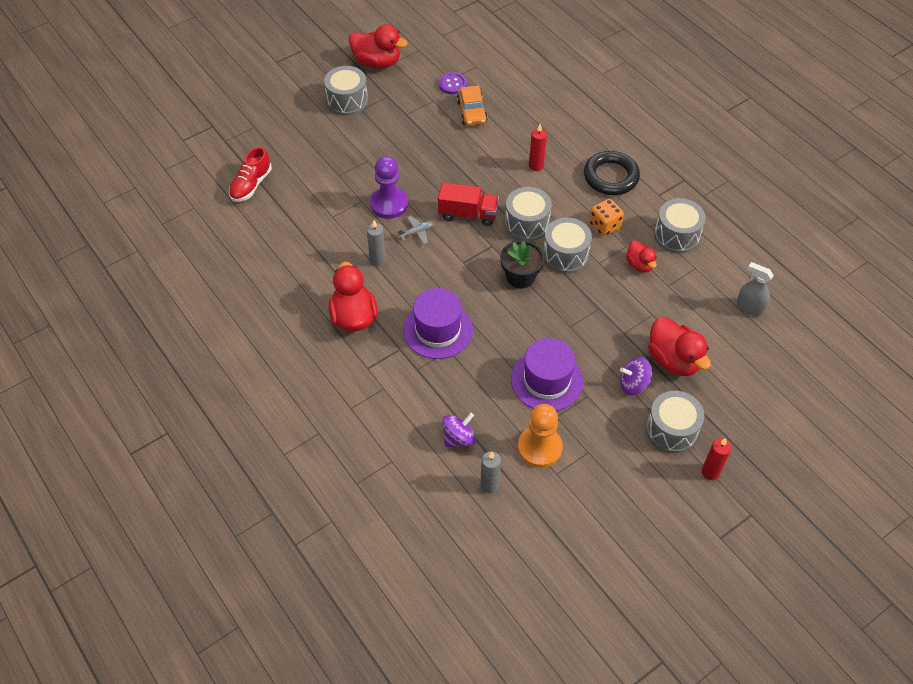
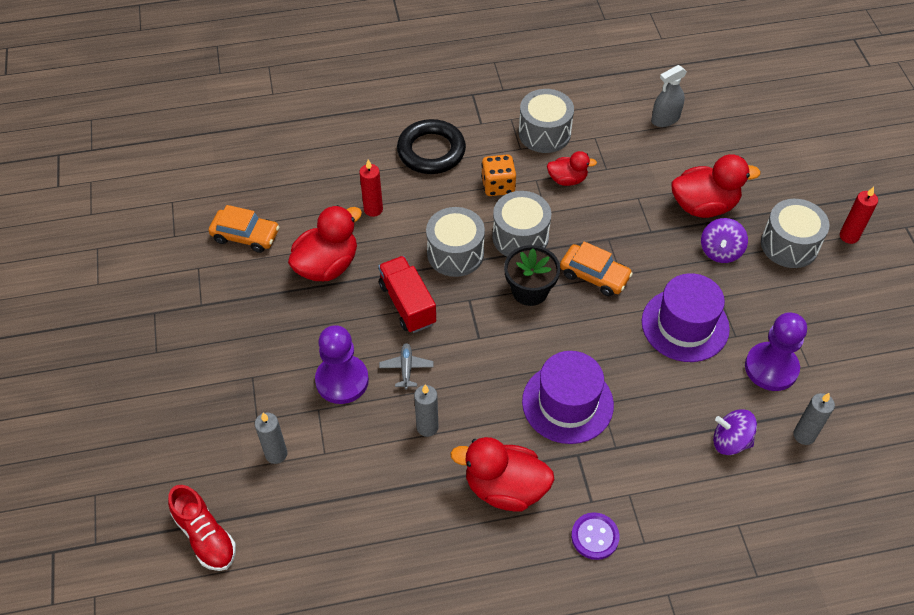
camera: 65 degrees left, 0 degrees up
(320, 194) = (276, 454): none -> grey candle
(347, 101) = (129, 361): grey drum -> none
(377, 62) = (84, 301): red duck -> red duck (327, 265)
(452, 84) = (185, 237): purple button -> purple button (595, 537)
(458, 438) = (730, 441): purple spinning top -> purple spinning top turned 60 degrees counterclockwise
(468, 214) = (407, 304): red truck -> red truck turned 60 degrees counterclockwise
(539, 448) = (771, 368): orange pawn -> purple pawn
(558, 310) = (594, 275): none -> orange car

